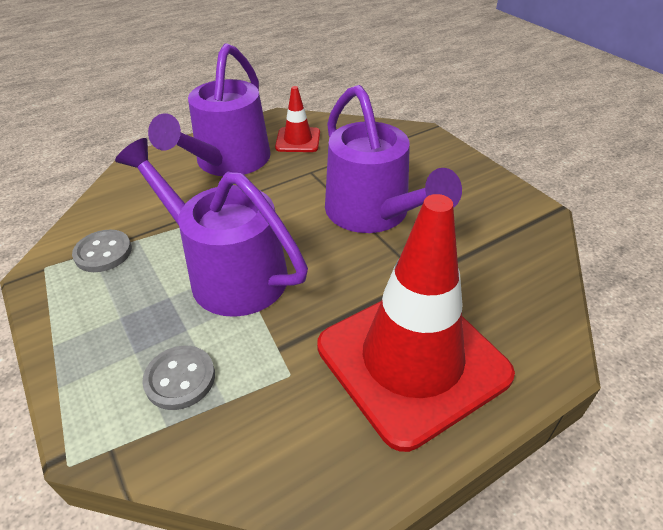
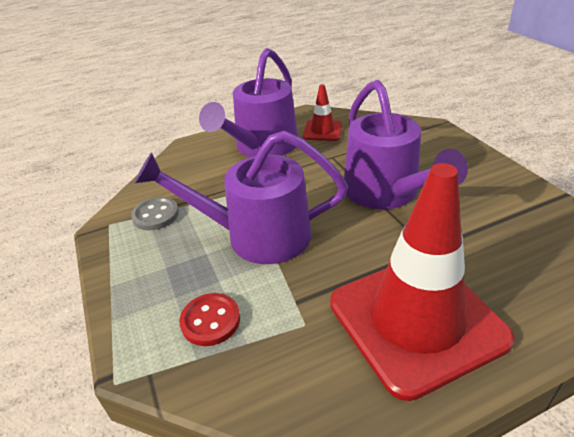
camera: 10 degrees right, 5 degrees down
(180, 379) = (210, 321): grey button -> red button
(227, 272) = (256, 236): purple watering can -> purple watering can turned 45 degrees counterclockwise

